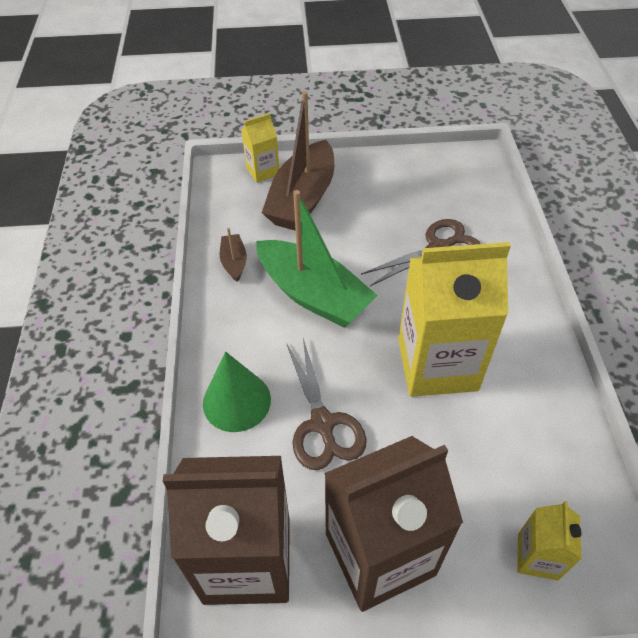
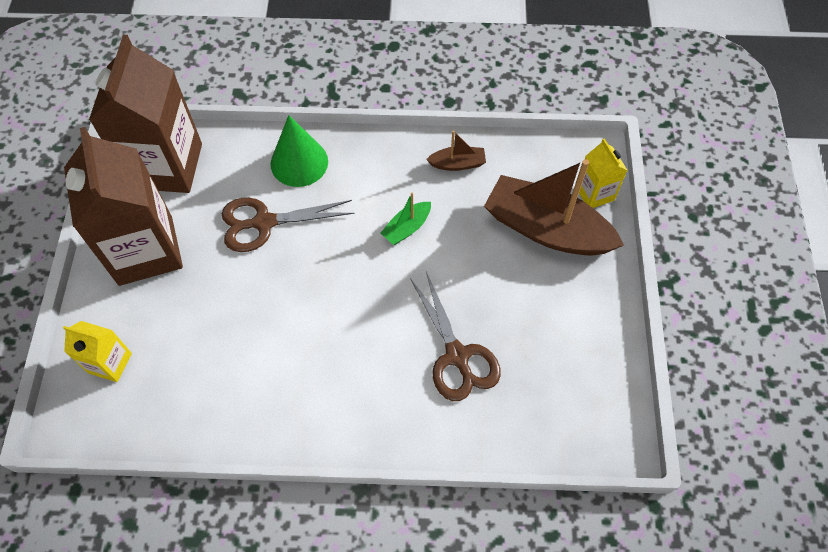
camera: 95 degrees right, 10 degrees up
(313, 295) = (407, 228): green boat -> green boat, size x0.45
(437, 364) = (305, 324): yellow carton -> none

